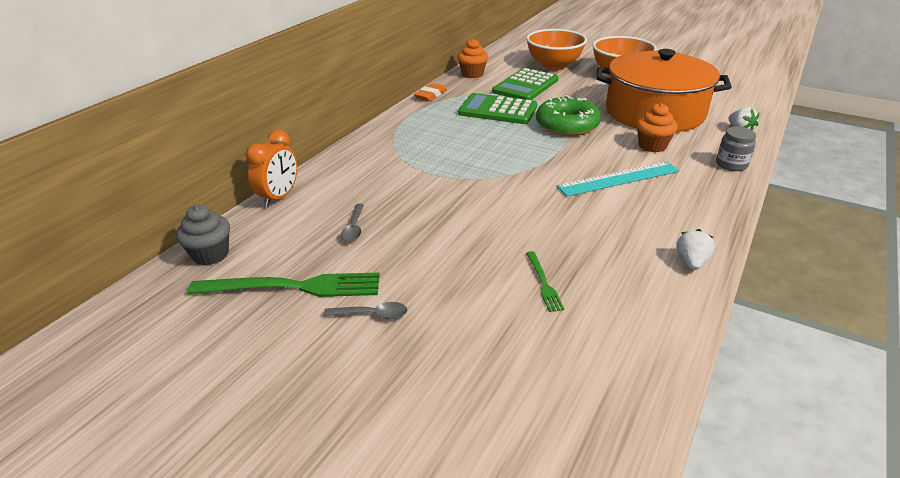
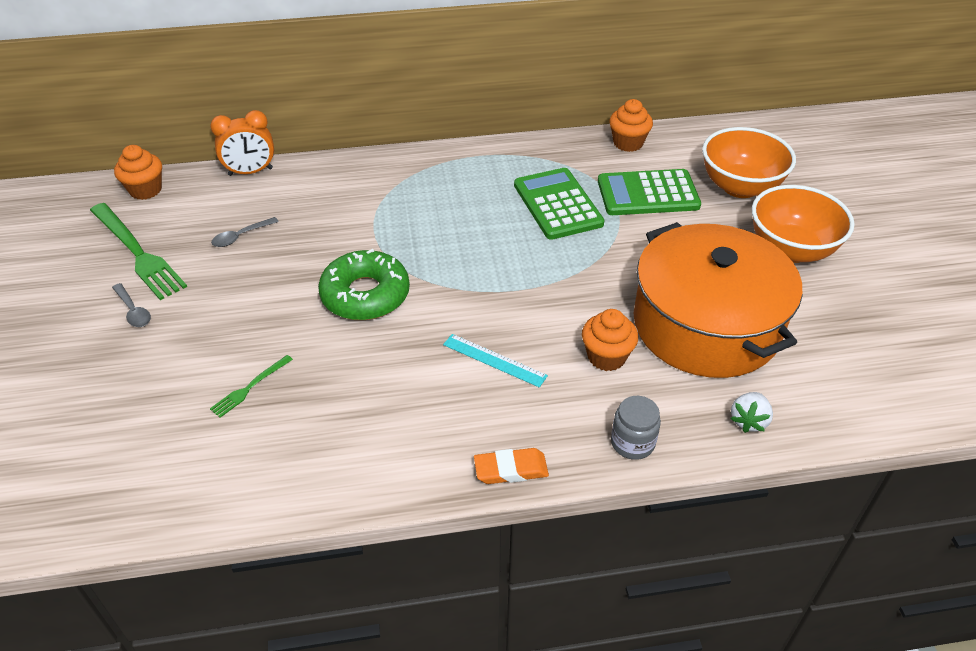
camera: 50 degrees right, 10 degrees up
(210, 254) = (145, 190): grey cupcake -> orange cupcake
(430, 95) = (537, 144): orange eraser -> orange eraser (511, 469)
(567, 125) = (581, 269): green donut -> green donut (365, 295)
(618, 179) = (494, 360): turquoise ruler -> turquoise ruler, size x0.66
(691, 262) = (370, 478): white strawberry -> none

